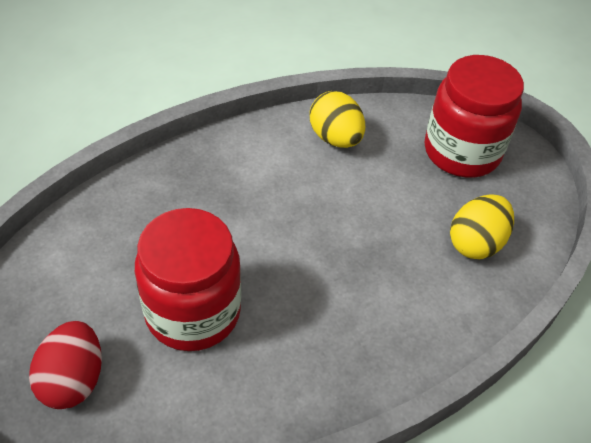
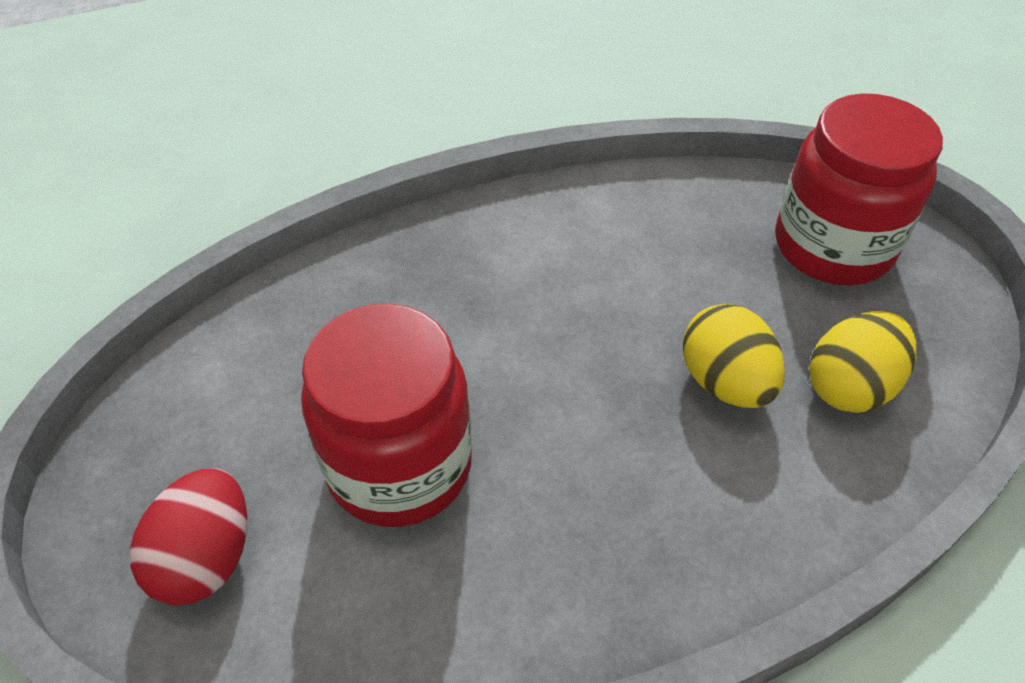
camera: 10 degrees right, 0 degrees up
(335, 138) = (639, 218): yellow egg -> yellow egg (725, 382)

